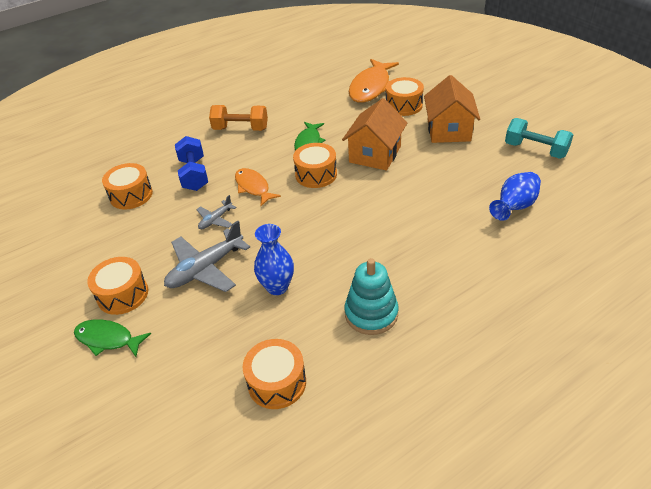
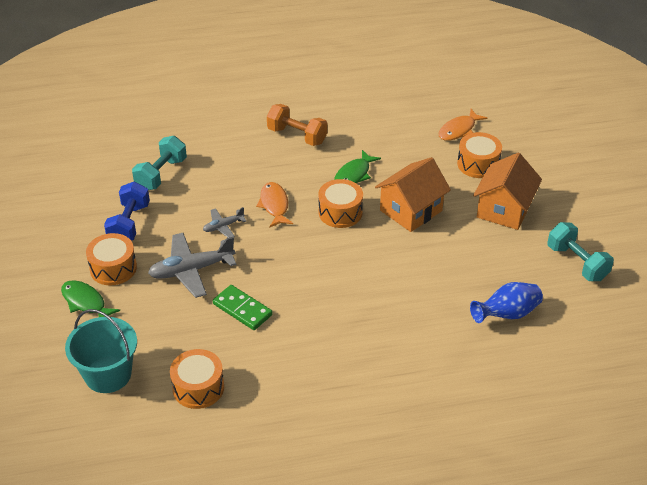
camera: 20 degrees right, 0 degrees up
(131, 195) = (161, 174): orange drum -> turquoise dumbbell
(169, 408) = (108, 374): none -> turquoise bucket
(194, 174) = (227, 172): blue dumbbell -> blue dumbbell (129, 224)
(277, 287) = (242, 309): blue vase -> green domino
(371, 87) = (459, 130): orange fish -> orange fish, size x0.61
(371, 314) = (307, 362): turquoise stacking toy -> none

